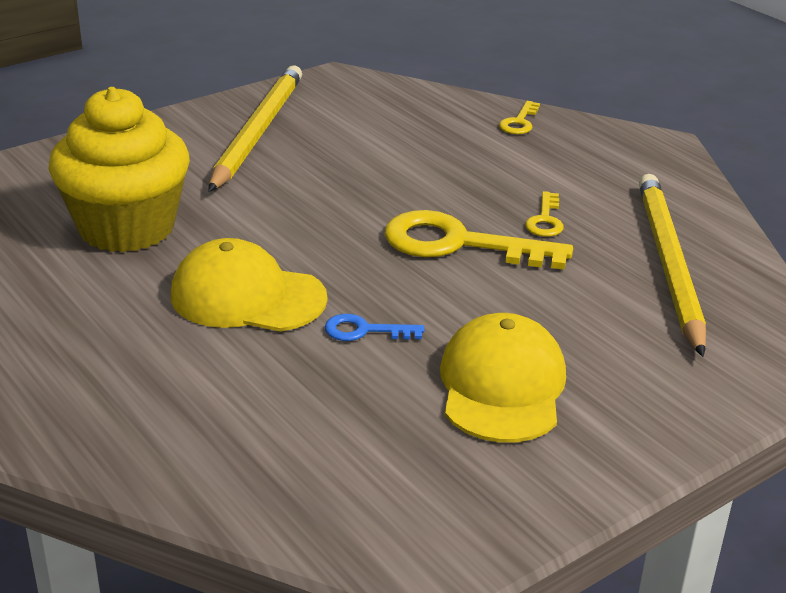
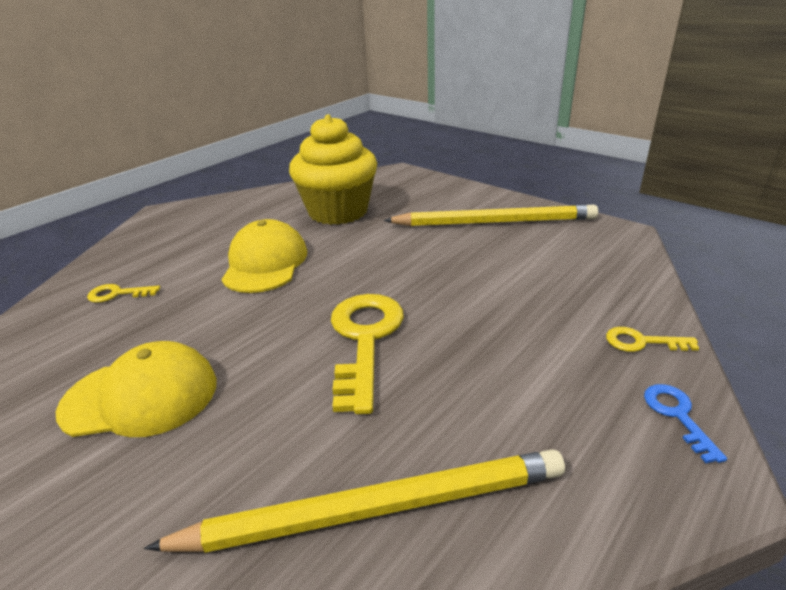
camera: 80 degrees right, 0 degrees up
(364, 331) = (225, 315): blue key -> blue key (677, 415)
(545, 220) = (433, 388): yellow key -> yellow key (117, 294)

